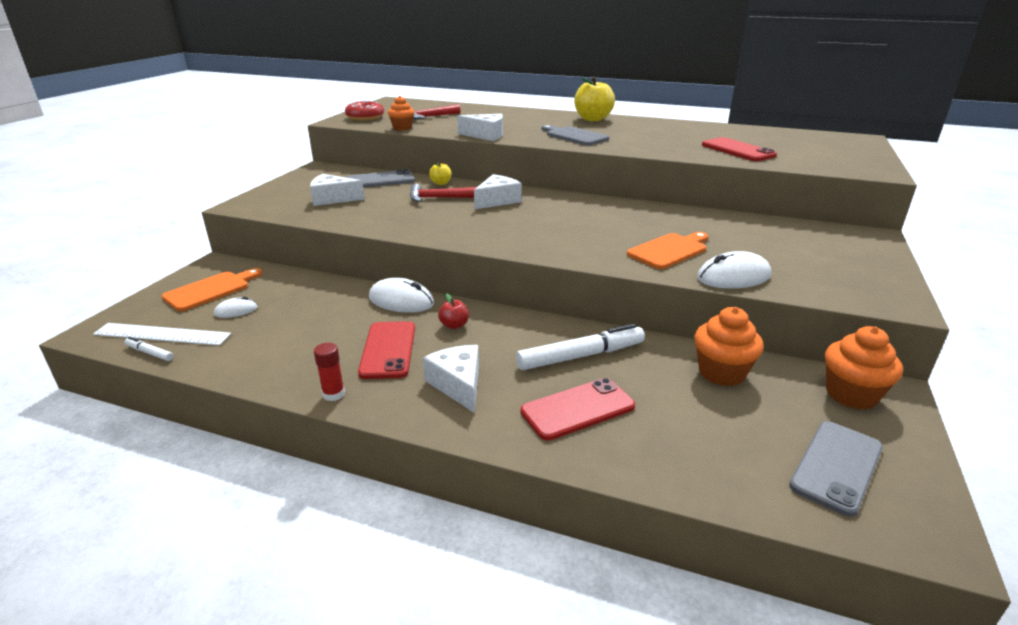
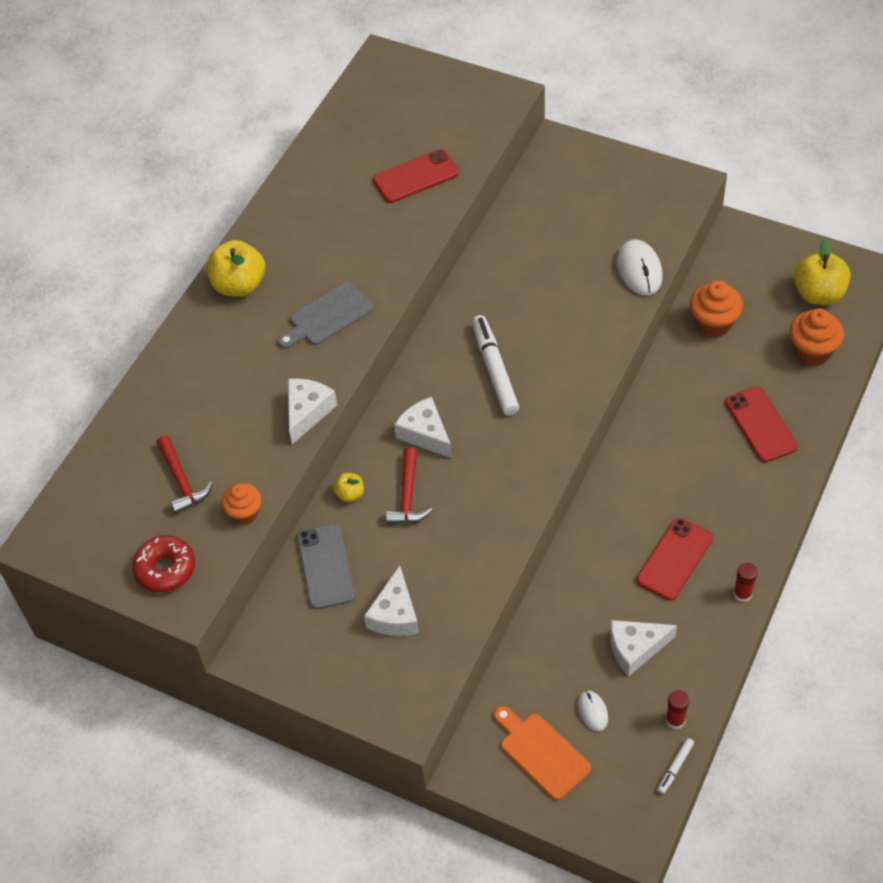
camera: 80 degrees left, 25 degrees up
(162, 334) = (639, 769): white ruler -> none
(201, 352) = (675, 720): none -> red glue stick
(388, 350) = (674, 559): red phone -> red phone turned 60 degrees counterclockwise
(401, 300) = (579, 555): white mouse -> none
(454, 325) = (632, 507): red apple -> none
(458, 385) = (729, 503): white cheese -> white cheese (635, 648)
(581, 356) = (687, 413): white marker -> white marker (495, 370)
(669, 250) = (581, 301): orange cutting board -> none
(836, 466) = (818, 294): grey phone -> yellow apple
(851, 394) = (741, 255): orange cupcake -> orange cupcake (812, 351)

